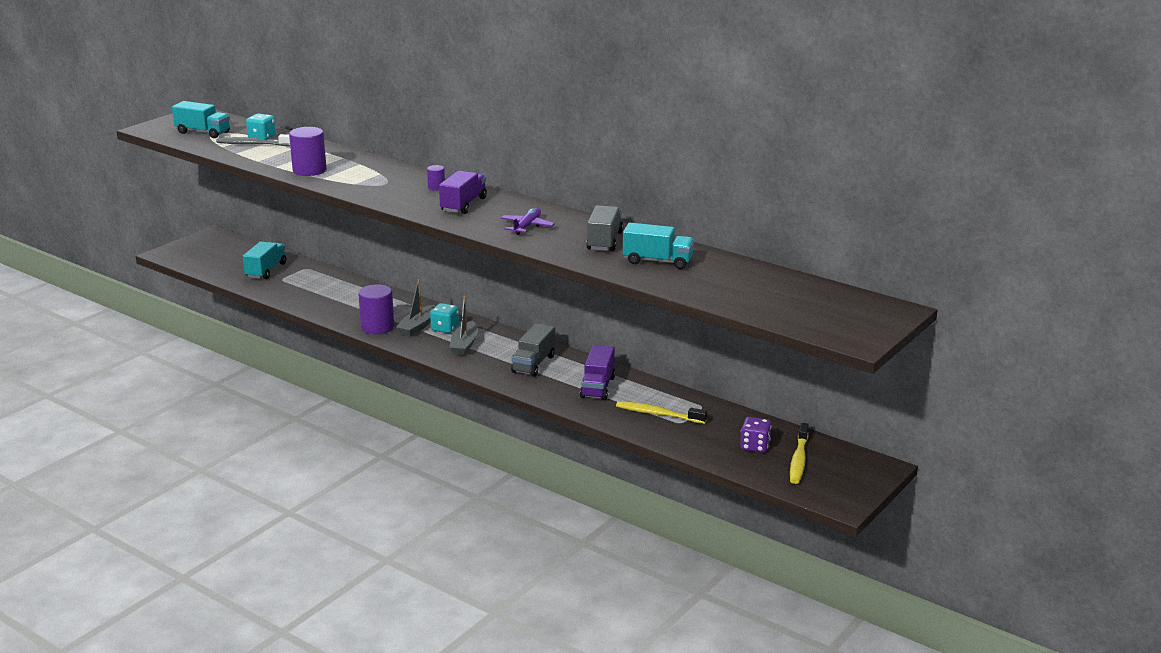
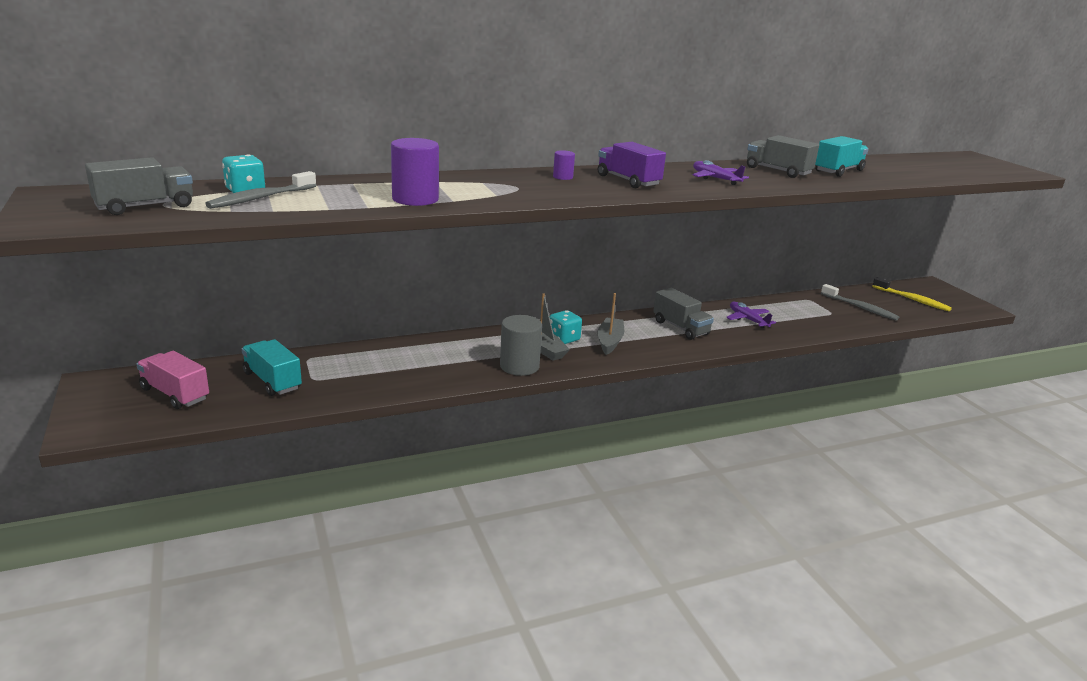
camera: 60 degrees left, 0 degrees up
(203, 132) = (145, 206): turquoise truck -> grey truck
(223, 256) = (175, 394): none -> pink truck
(377, 327) = (519, 366): purple cylinder -> grey cylinder
(464, 345) = (609, 341): grey boat -> grey boat turned 120 degrees counterclockwise
(597, 387) = (748, 319): purple truck -> purple plane
(658, 414) = (812, 315): yellow toothbrush -> none
(721, 434) = (860, 308): none -> grey toothbrush
(755, 446) = (885, 304): purple dice -> none

